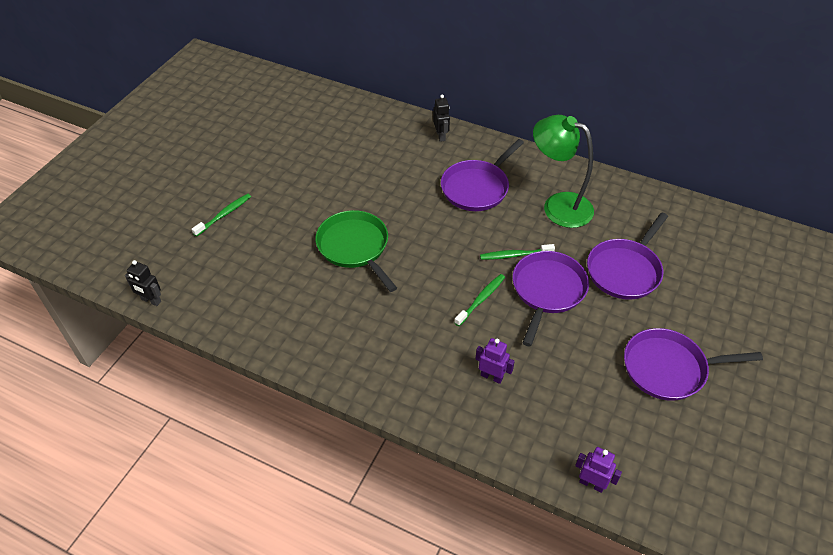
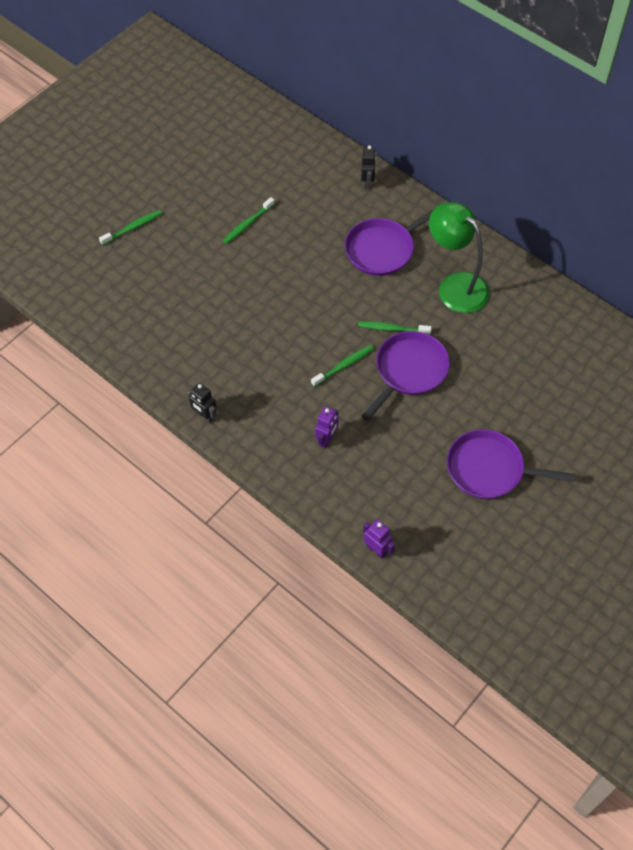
camera: 15 degrees right, 10 degrees up
(151, 300) = (49, 301): black robot -> black robot (204, 416)
(339, 190) = (247, 224): none -> green toothbrush
(355, 247) = (244, 287): green pan -> none
(491, 376) = (326, 439): purple robot -> purple robot turned 75 degrees clockwise
(625, 270) = (491, 367): purple pan -> none

